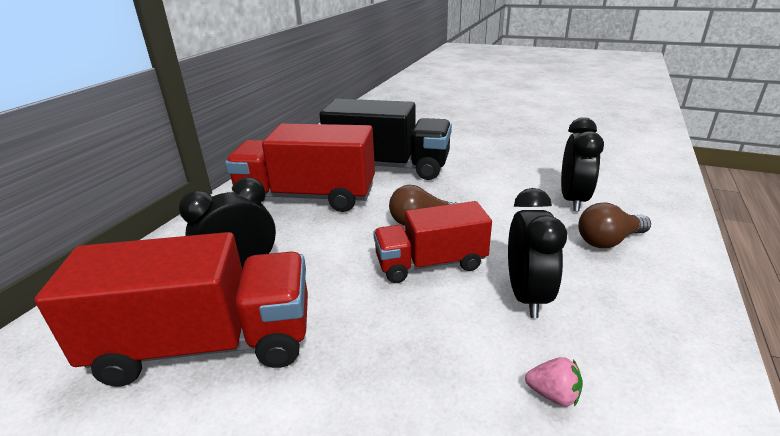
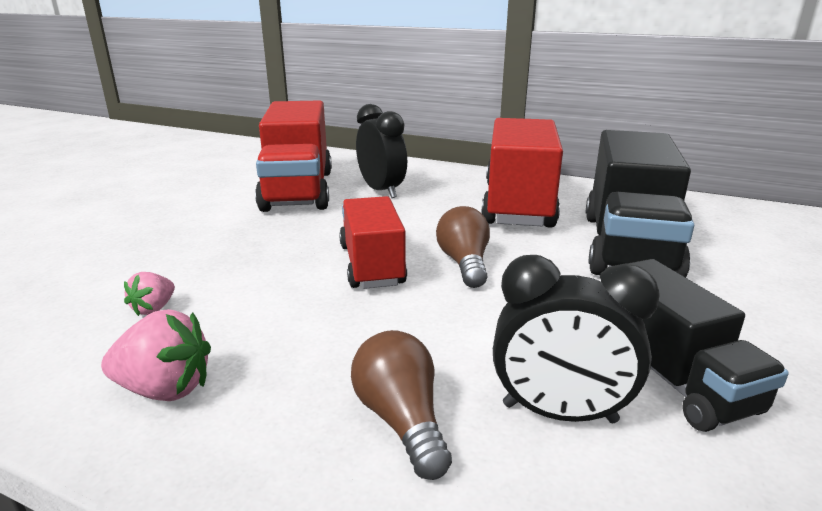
camera: 90 degrees right, 5 degrees down
(527, 296) = (292, 316): black clock -> none
(528, 173) = (671, 376): none -> black truck
(651, 343) = (165, 389): none -> pink strawberry

